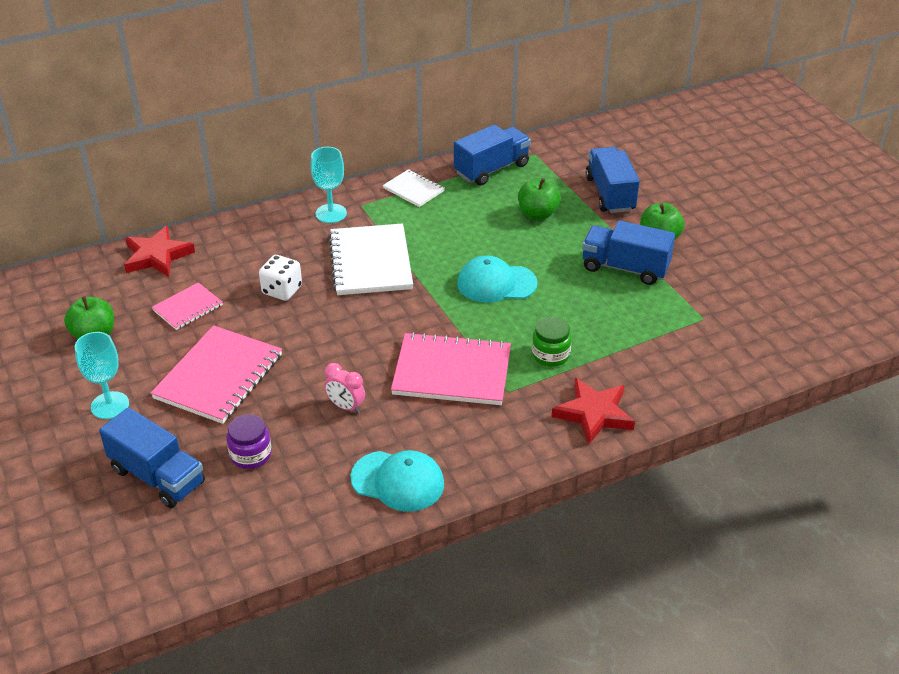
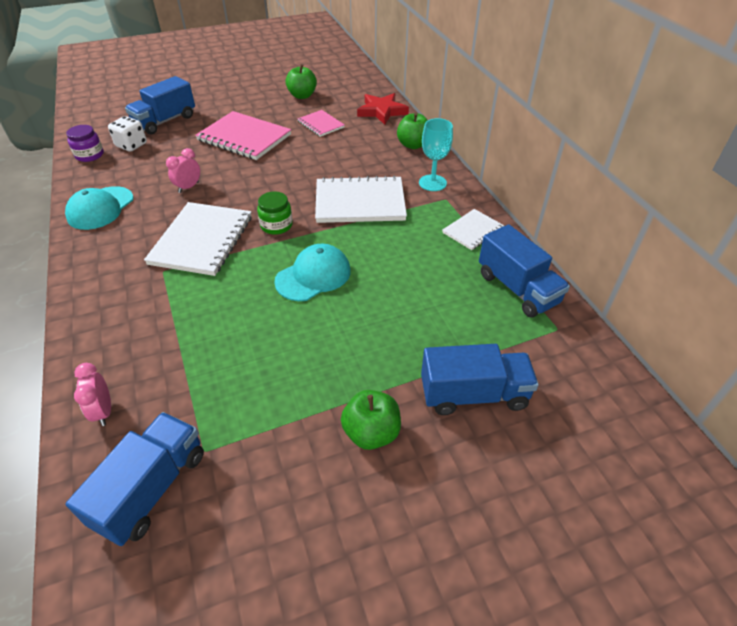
camera: 95 degrees right, 5 degrees up
(110, 405) = (234, 104): turquoise goblet -> none
(251, 455) = (164, 151): purple jar -> purple jar (89, 155)
(282, 290) = (331, 160): white dice -> white dice (131, 145)
(452, 372) = (202, 240): pink notebook -> white notebook
(496, 283) = (313, 276): turquoise cap -> turquoise cap turned 45 degrees clockwise
(537, 214) = (430, 318): green apple -> green apple (413, 145)
(550, 355) = (197, 303): green jar -> green jar (276, 225)
(594, 414) = (104, 324): red star -> none
(625, 268) = (318, 385): blue truck -> blue truck (152, 488)
(689, 384) = (103, 411): none -> pink clock

